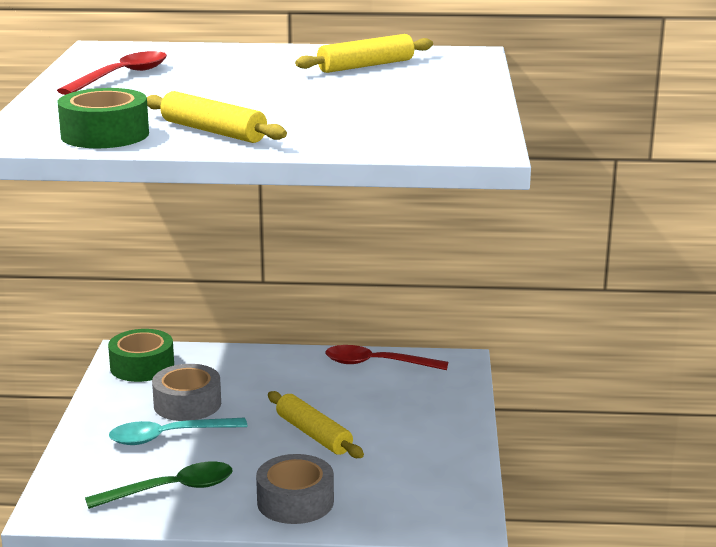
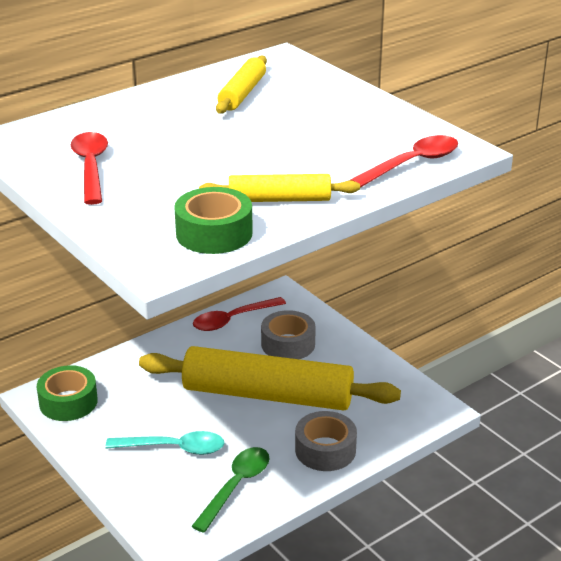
camera: 40 degrees left, 10 degrees up
(168, 437) = (174, 448): turquoise spoon -> turquoise spoon turned 120 degrees counterclockwise
(187, 404) = (149, 416): grey tape -> grey tape (288, 344)
(313, 434) = (268, 395): yellow rolling pin -> yellow rolling pin, size x2.10
(400, 143) = (412, 164): none -> red spoon

